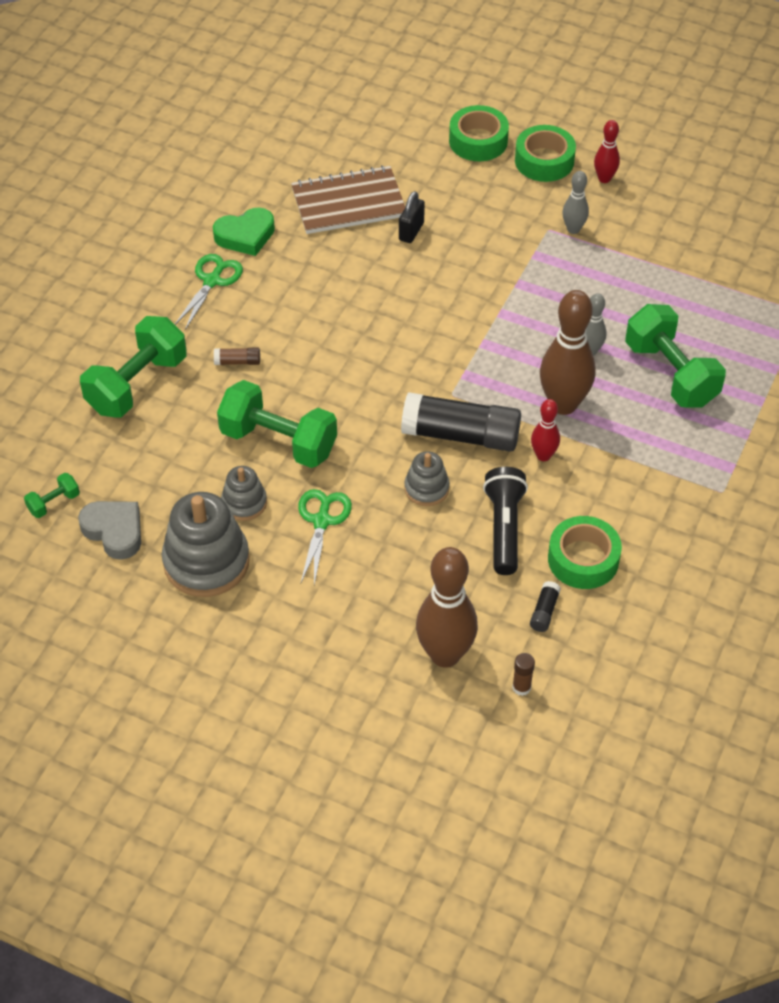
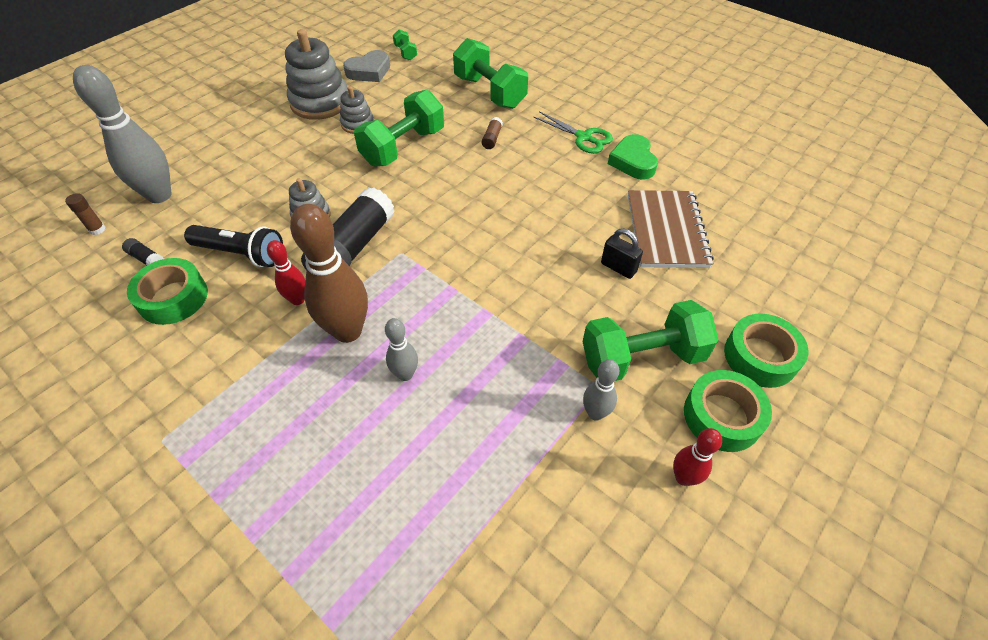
camera: 105 degrees right, 0 degrees up
(322, 521) = (318, 156): green scissors -> none
(445, 655) = (159, 195): brown bowling pin -> grey bowling pin
(671, 373) = (339, 444): green dumbbell -> green dumbbell (642, 358)

